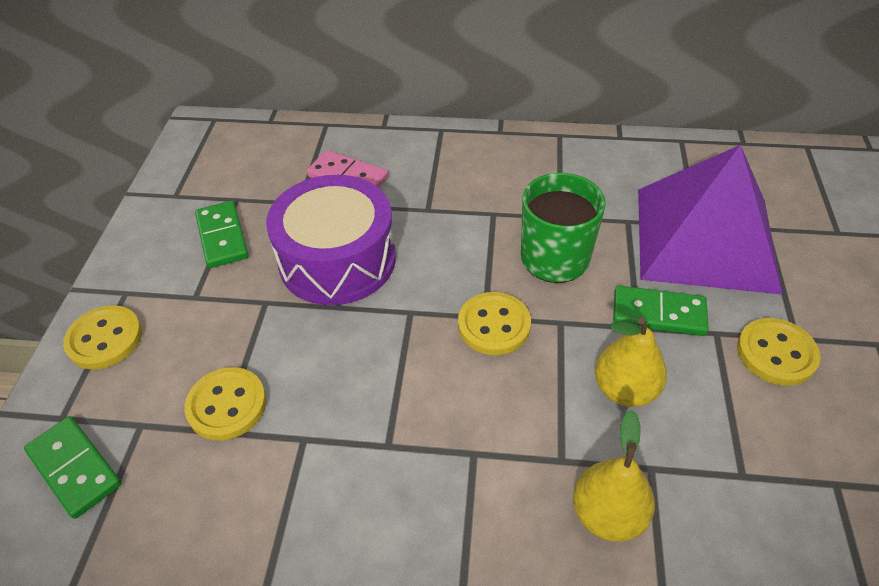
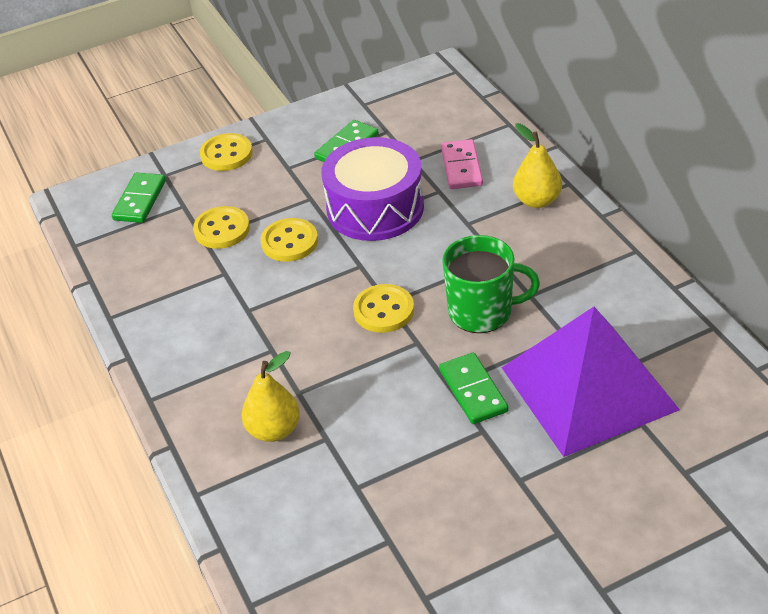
camera: 60 degrees right, 5 degrees down
(624, 389) = (382, 400): yellow pear -> yellow pear (537, 200)
(776, 353) = (490, 472): yellow button -> yellow button (289, 242)

